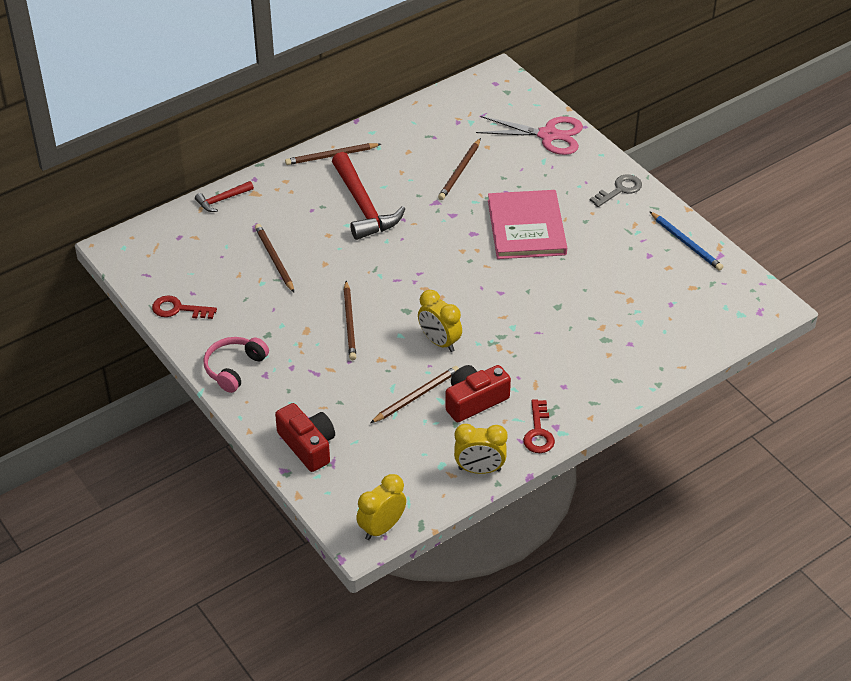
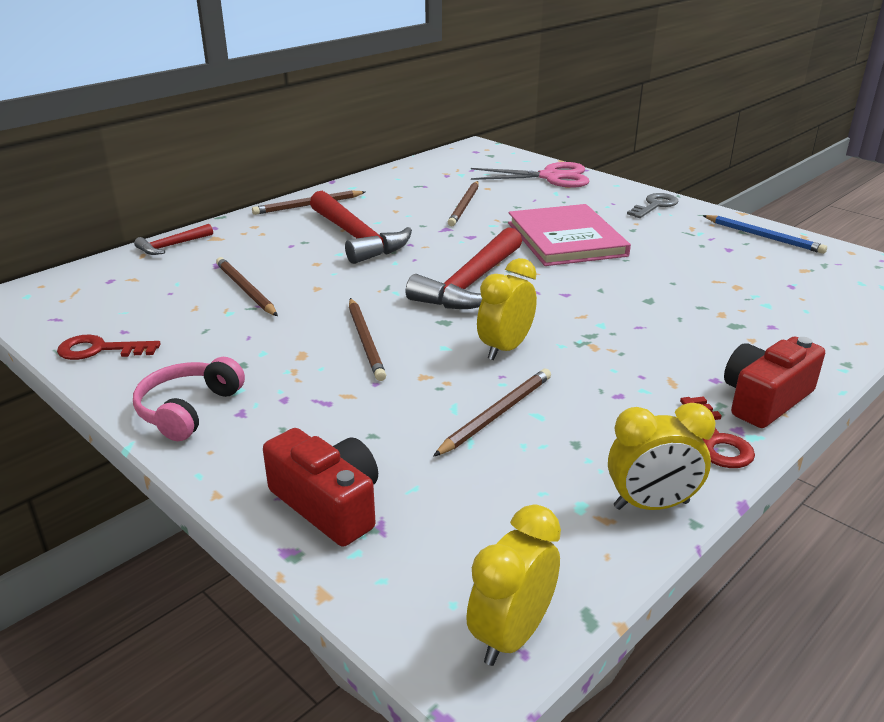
camera: 10 degrees left, 15 degrees down
(436, 273) = (471, 284): none -> red hammer
(439, 342) = (505, 349): yellow clock -> yellow clock turned 90 degrees clockwise
(474, 401) = (591, 411): red camera -> red camera (765, 399)

